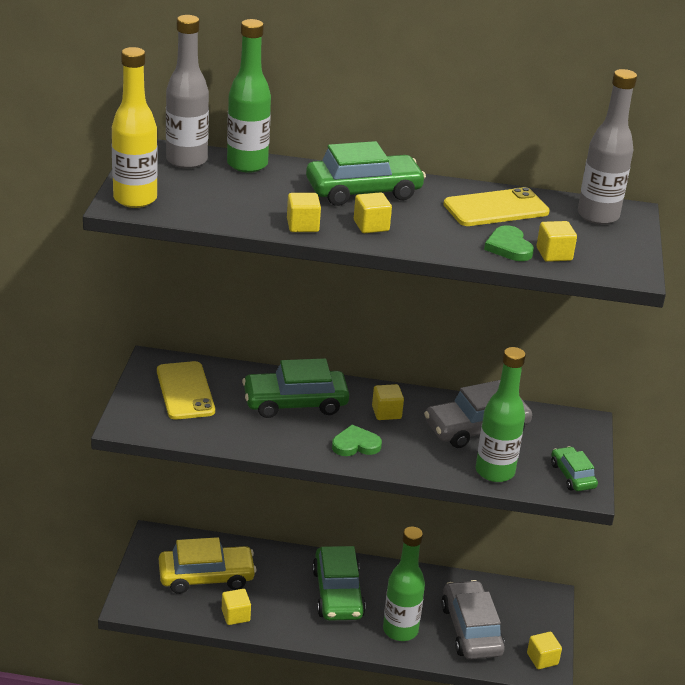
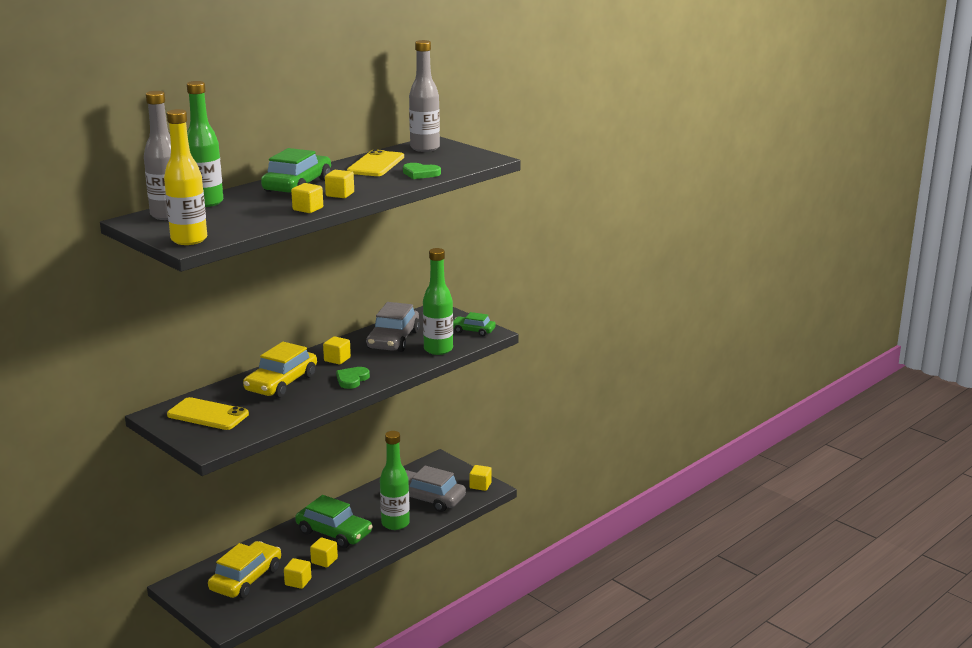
camera: 50 degrees left, 10 degrees down
(295, 402) = (281, 383): green car -> yellow car
(554, 254) = (445, 167): yellow cube -> yellow cube (324, 561)

